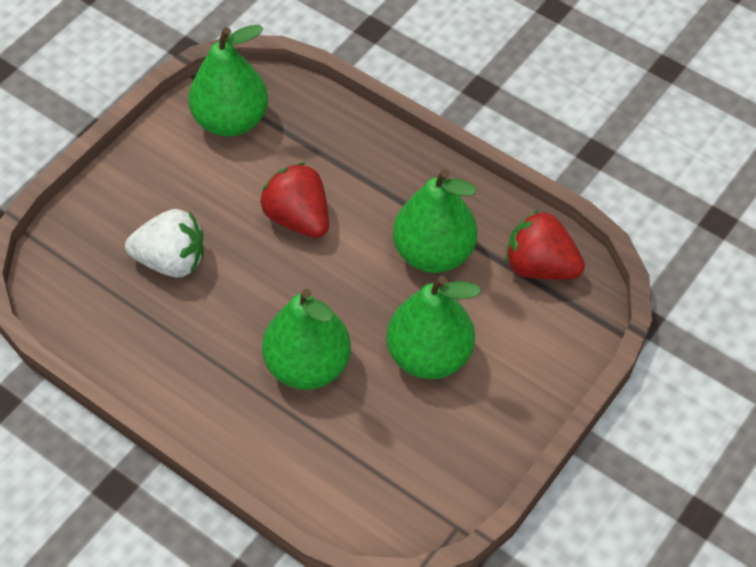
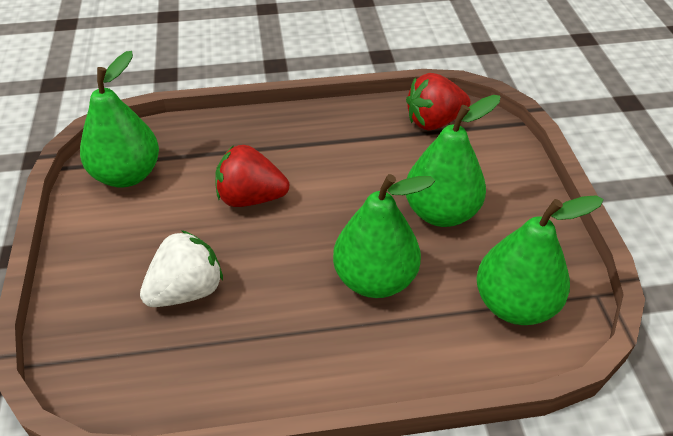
camera: 45 degrees left, 10 degrees down
(434, 253) = (365, 156): green pear -> green pear (515, 304)

